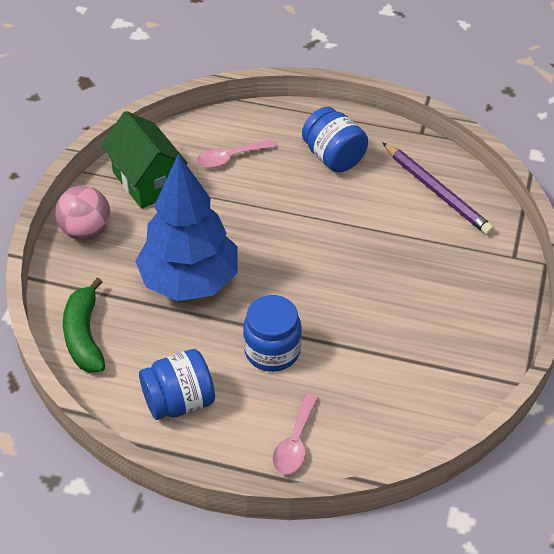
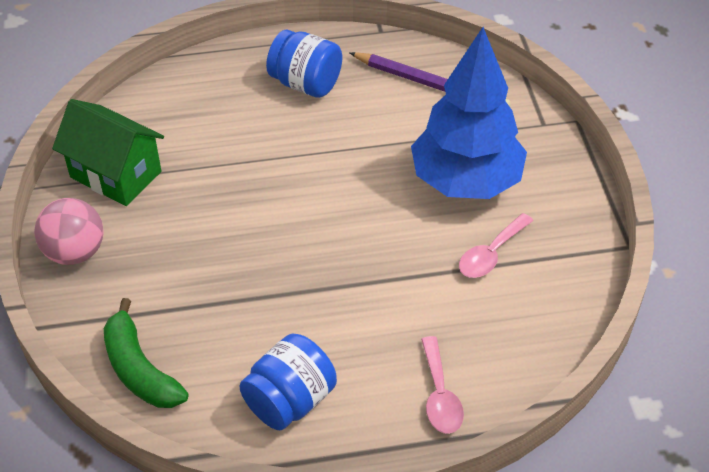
camera: 25 degrees left, 0 degrees up
(190, 281) = (226, 265): blue tree -> blue tree (466, 181)
(230, 158) = (194, 120): pink spoon -> pink spoon (491, 254)
(272, 351) = (359, 307): blue jar -> none

